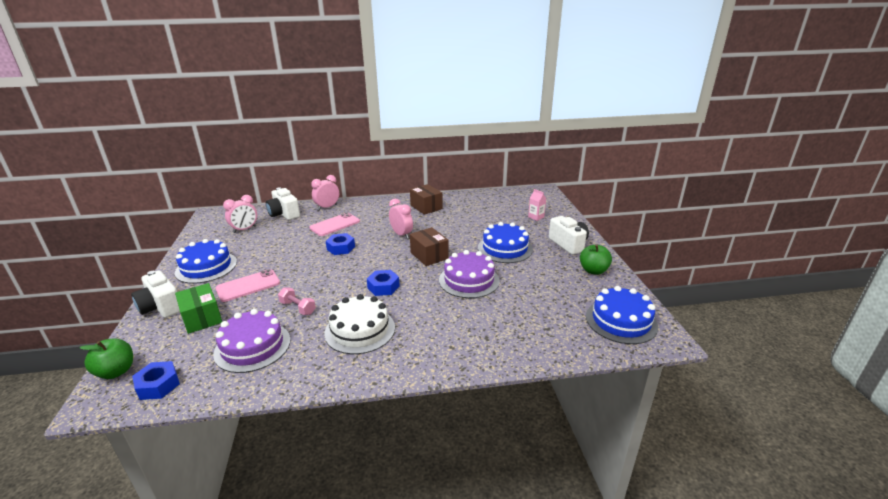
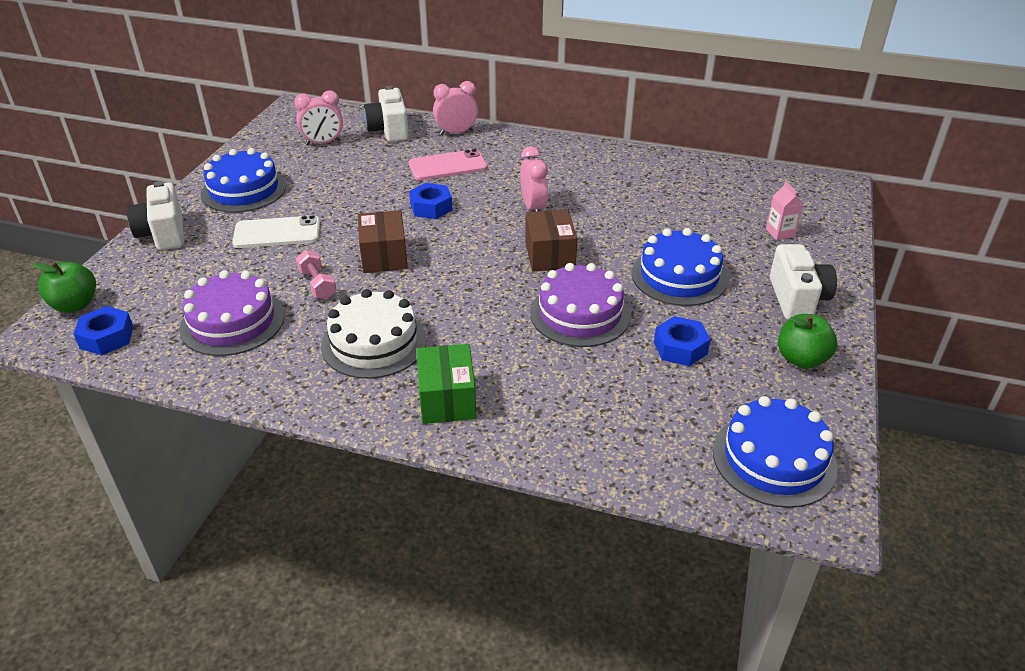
camera: 25 degrees right, 10 degrees up
(202, 318) = (199, 263): green box -> green box (447, 399)
(248, 286) = (277, 233): pink phone -> white phone
(383, 287) = (448, 287): blue nut -> blue nut (680, 348)
(426, 207) = (606, 168): brown box -> brown box (384, 256)

